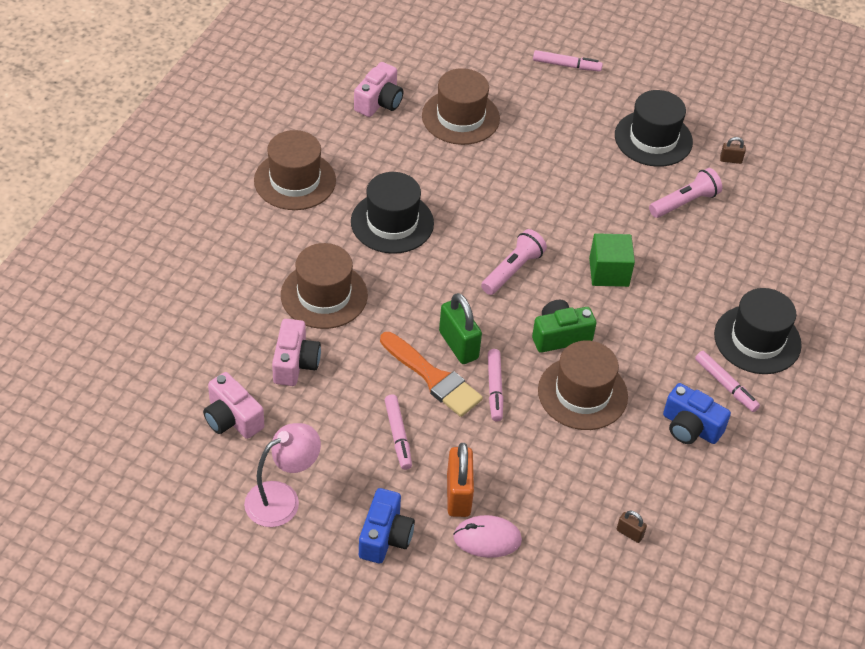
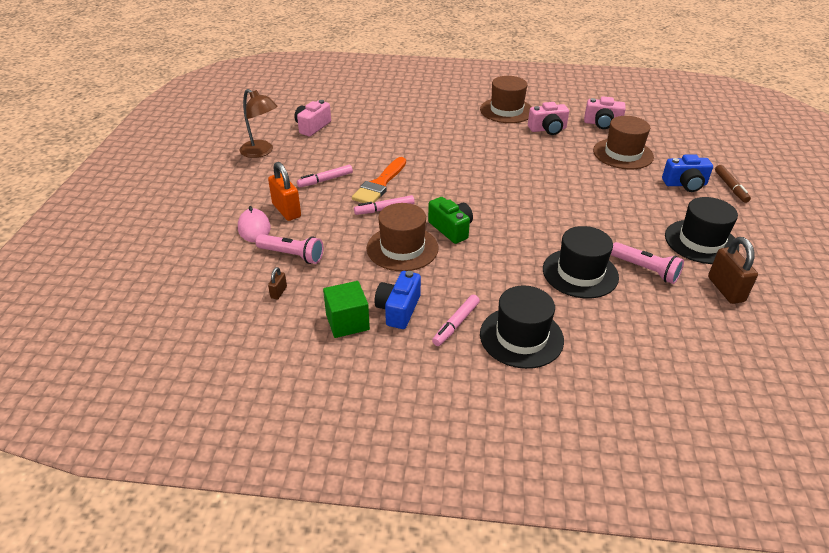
camera: 75 degrees right, 10 degrees down
(282, 498) = (261, 152): pink lamp -> brown lamp
(295, 363) = (363, 137): pink camera -> pink camera (547, 129)
(324, 295) = (422, 136): brown hat -> none
(385, 537) = (244, 190): blue camera -> blue camera (685, 184)
(392, 222) = (501, 147): black hat -> black hat (580, 273)
(458, 345) = (414, 189): green padlock -> none
(458, 495) = (286, 210): orange padlock -> orange padlock turned 75 degrees clockwise
(512, 270) = (498, 198): pink flashlight -> pink flashlight (292, 255)
(566, 65) = (730, 187): pink marker -> brown marker
(609, 272) = (532, 242): green cube -> green cube (347, 322)
(730, 160) = (725, 289): brown padlock -> brown padlock, size x2.04

